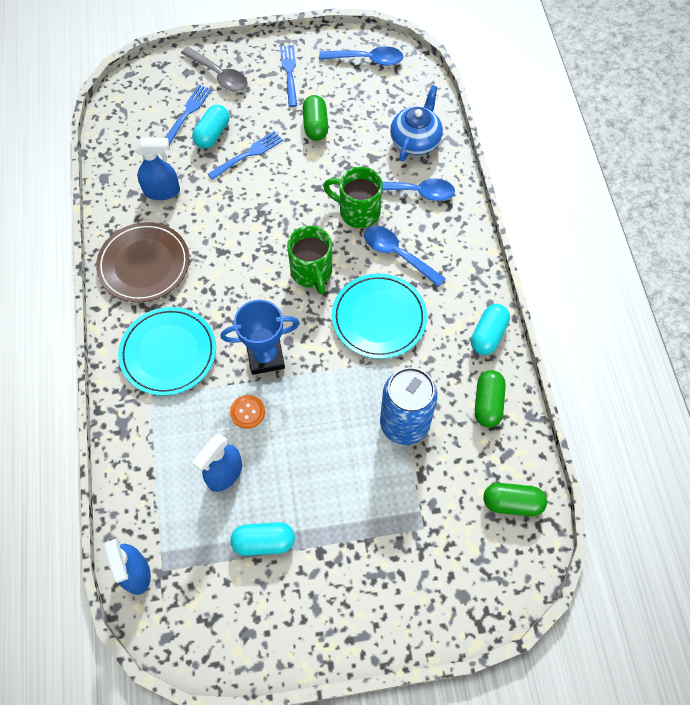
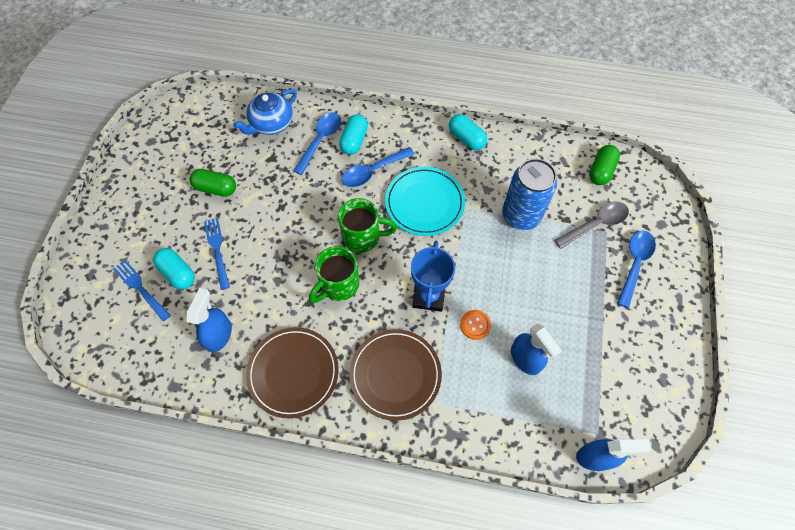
camera: 70 degrees left, 0 degrees up
(168, 353) = (395, 375): turquoise plate -> brown plate
(219, 75) = (112, 248): grey spoon -> grey spoon (596, 224)
(264, 542) = (591, 345): turquoise capsule -> turquoise capsule (354, 141)
(289, 73) = (146, 191): blue fork -> none
(358, 211) = (319, 185): green mug -> green mug (338, 285)
(367, 60) = (169, 129): blue spoon -> blue spoon (634, 264)
(415, 140) = (271, 124): blue teapot -> blue teapot turned 90 degrees counterclockwise
(488, 403) = (521, 158): green capsule -> none

